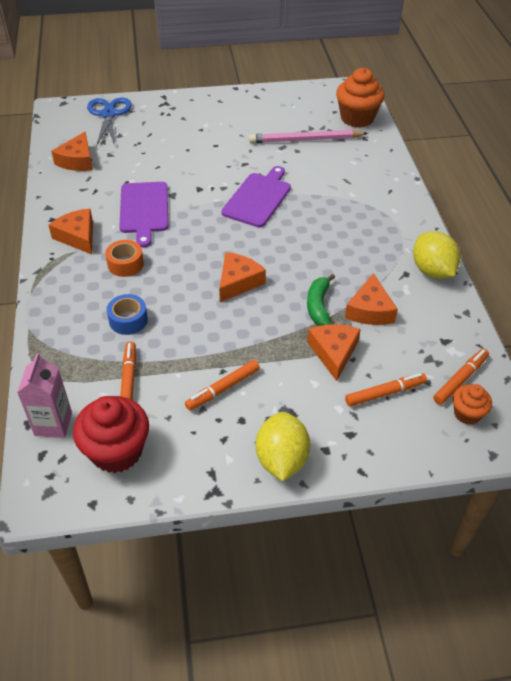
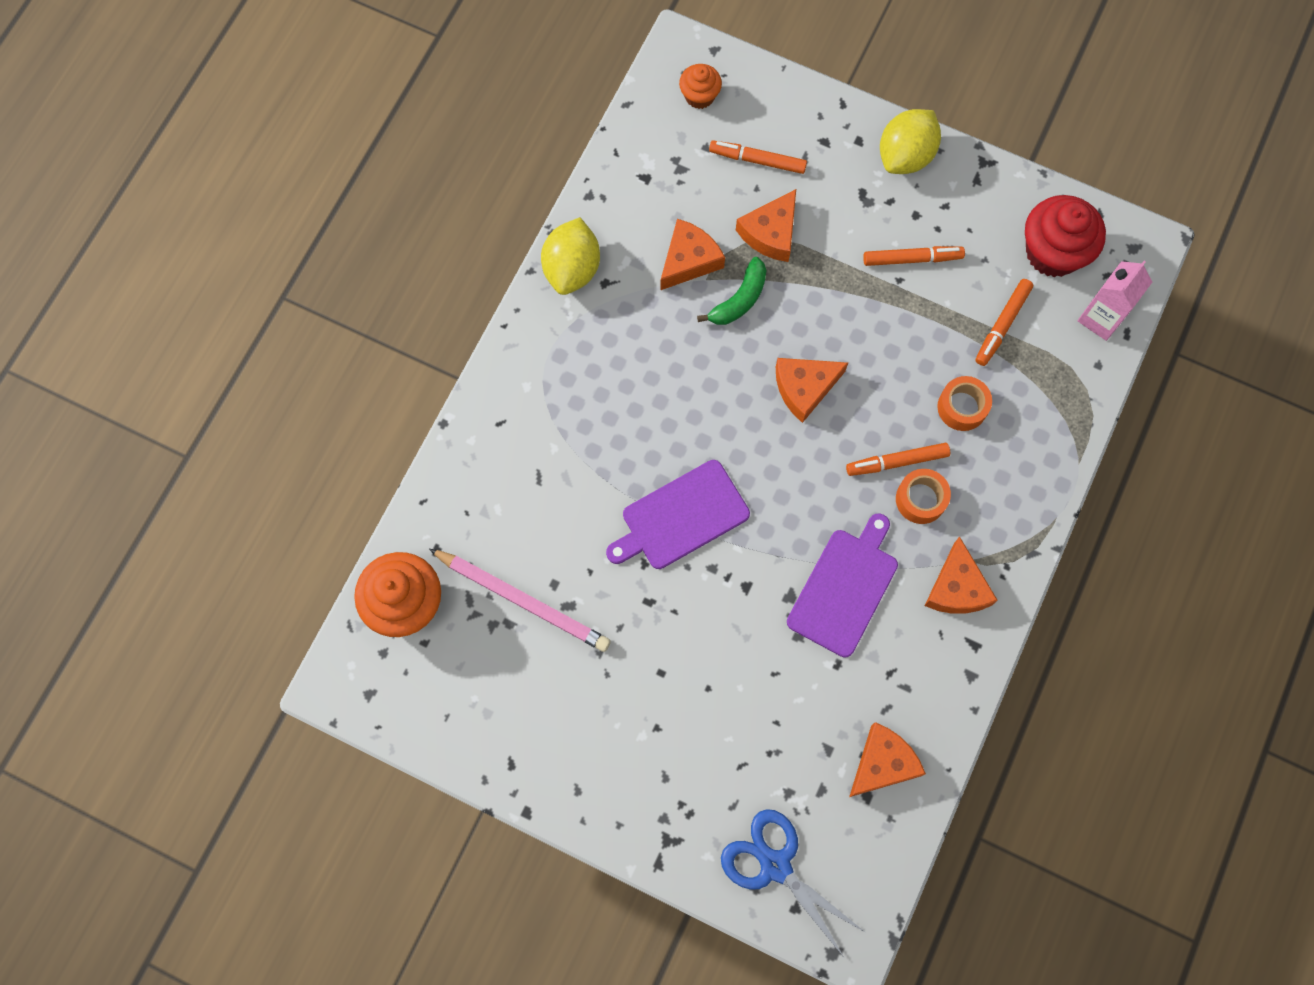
camera: 145 degrees left, 25 degrees up
(109, 114) = (775, 865): blue scissors -> blue scissors turned 105 degrees clockwise
(128, 320) = (962, 407): blue tape -> orange tape
(460, 380) = (672, 130): orange marker -> orange marker (897, 462)

